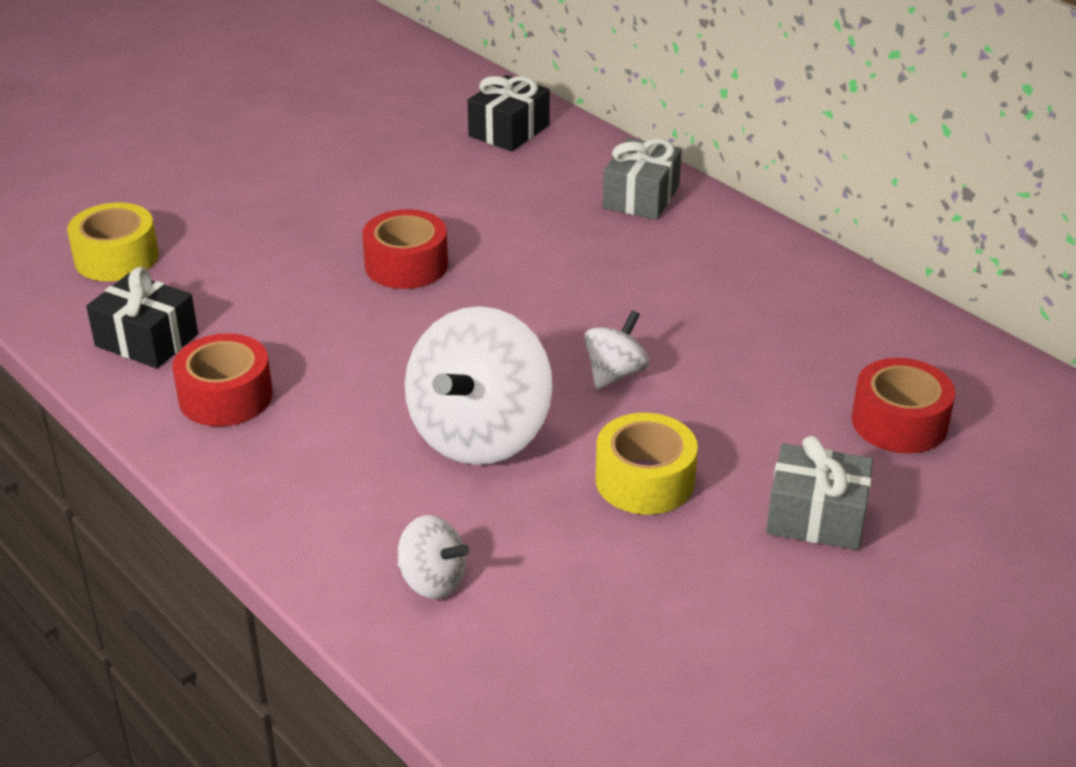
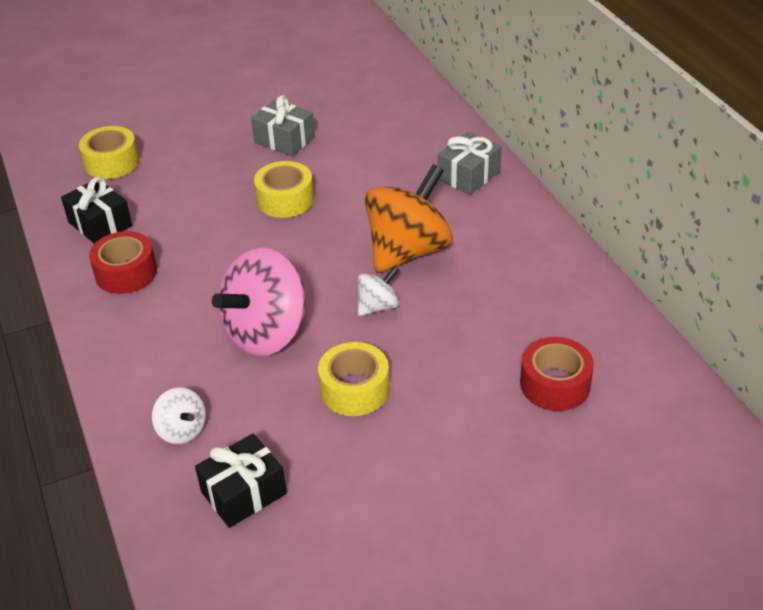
camera: 20 degrees right, 5 degrees up
(406, 265) = (285, 200): red tape -> yellow tape
(480, 435) = (266, 333): white spinning top -> pink spinning top
(509, 131) = (406, 110): black gift -> black gift (243, 493)
(615, 299) = (408, 251): none -> orange spinning top
(816, 517) = (455, 443): grey gift -> grey gift (284, 140)

